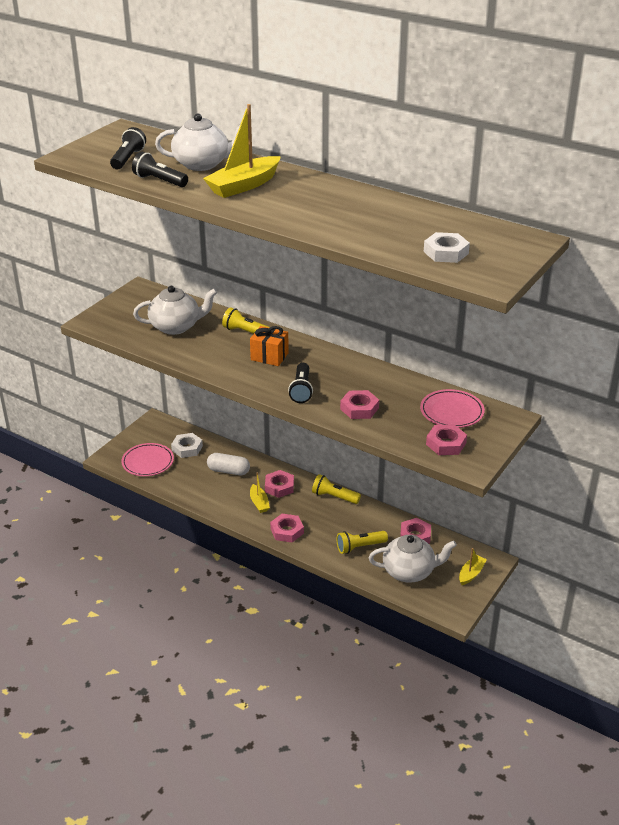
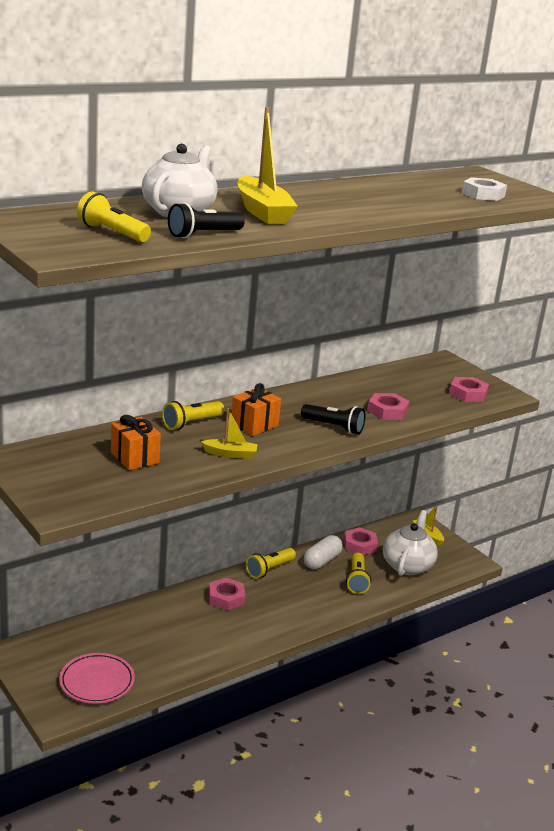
camera: 70 degrees left, 10 degrees down
(128, 158) = (112, 233): black flashlight -> yellow flashlight
(176, 326) = (134, 458): white teapot -> orange gift
(187, 448) = (97, 642): white nut -> none
(228, 471) = (169, 624): white capsule -> white capsule (322, 561)
(259, 503) = (243, 620): yellow boat -> yellow boat (230, 454)
(287, 531) = (303, 616): pink nut -> none
(452, 411) = (420, 377): pink plate -> none

